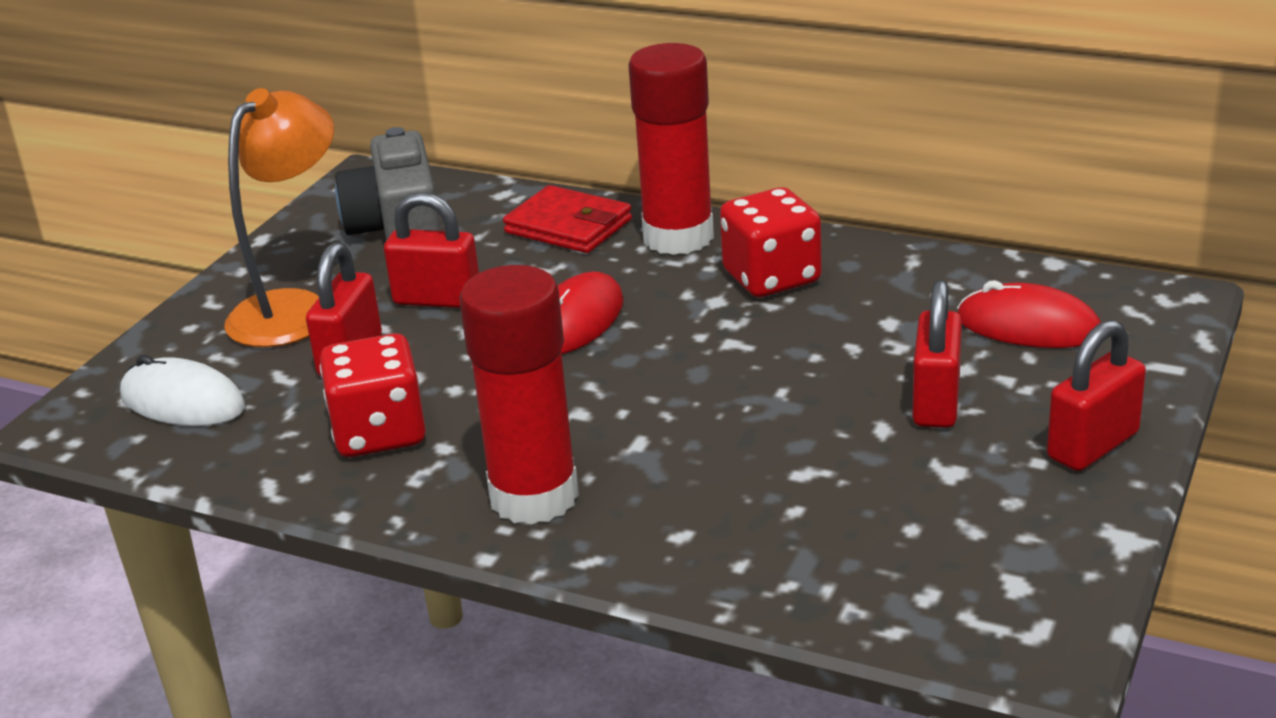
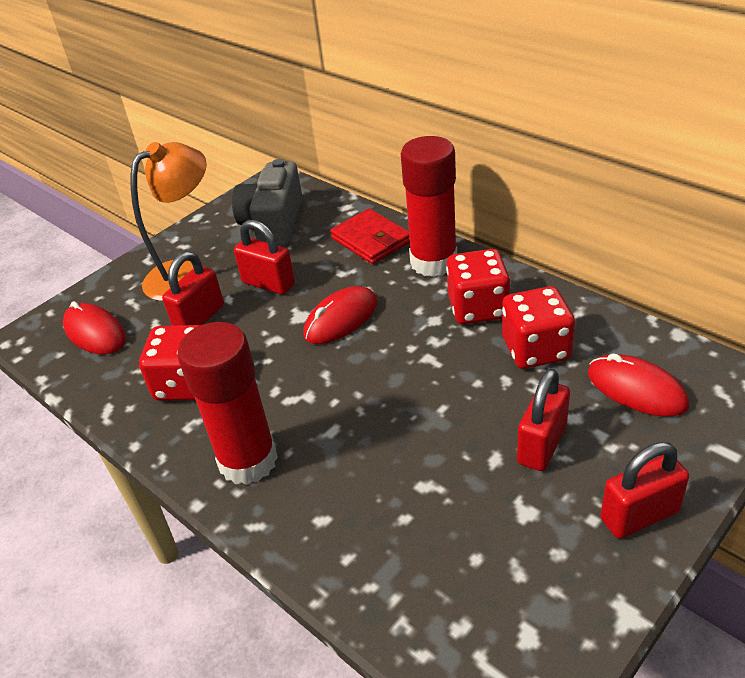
camera: 20 degrees right, 10 degrees up
(183, 402) = (95, 332): white mouse -> red mouse
(876, 308) = (536, 349): none -> red dice

